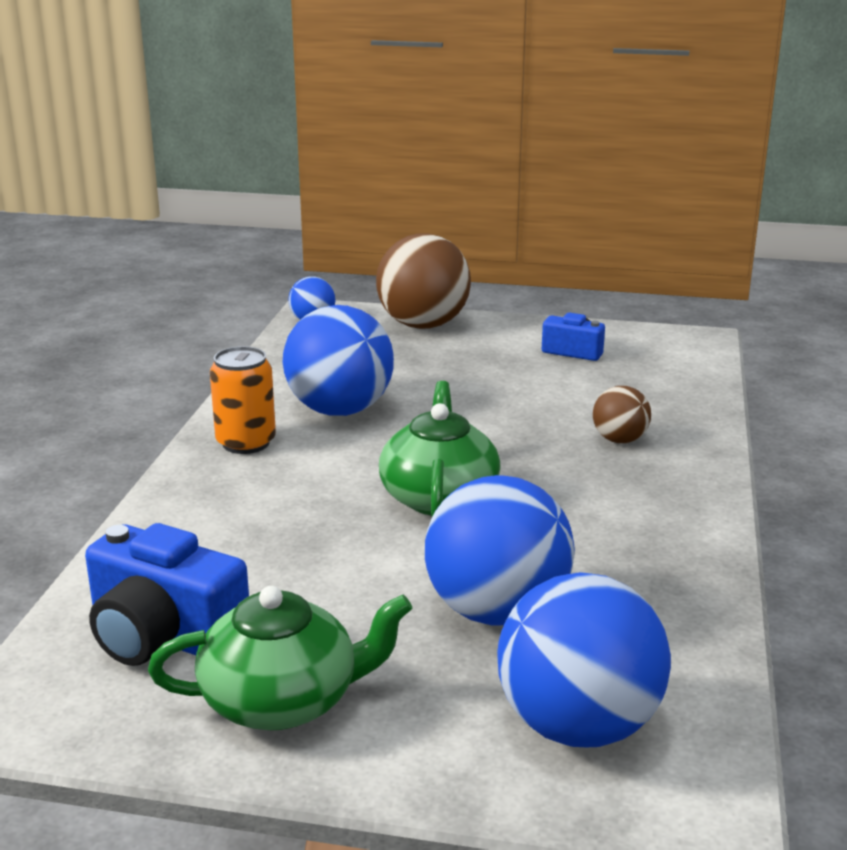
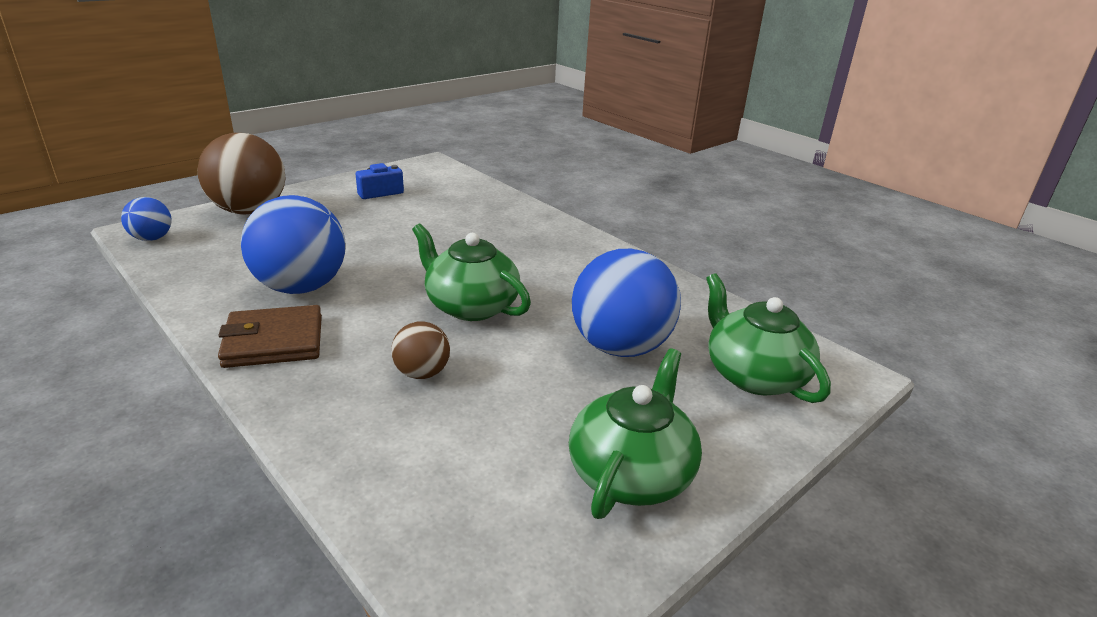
camera: 55 degrees left, 5 degrees up
(163, 636) = (490, 498): blue camera -> none
(246, 443) = (273, 341): orange can -> brown wallet
(578, 726) = (753, 375): blue ball -> green teapot
(619, 440) = (497, 229): brown ball -> brown ball (422, 373)

